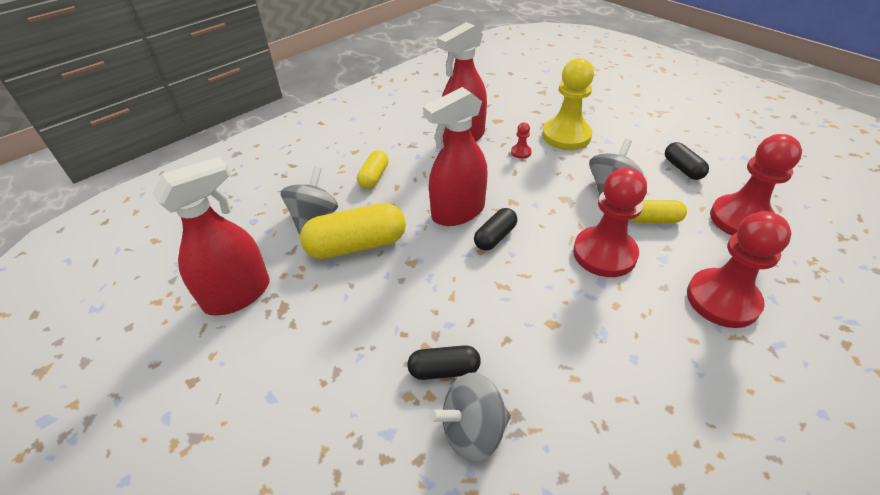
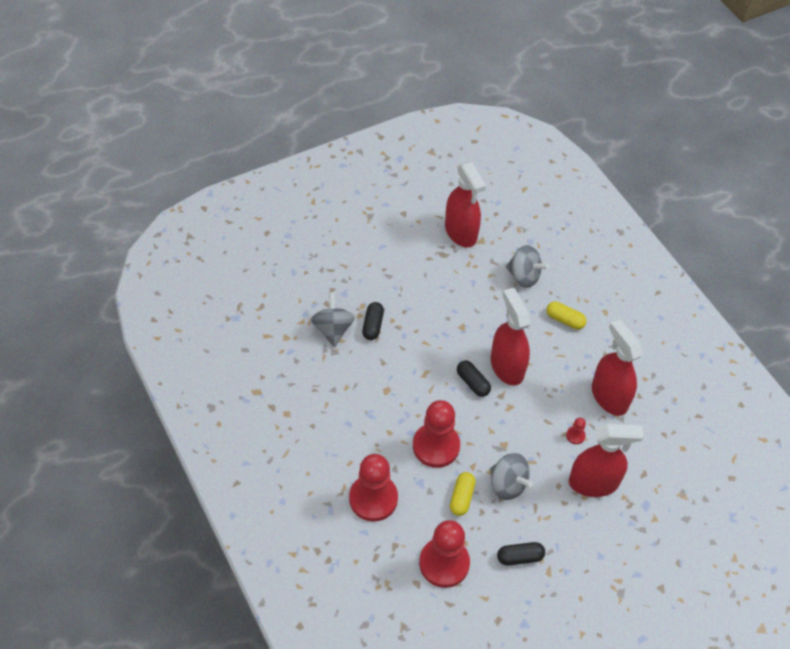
camera: 100 degrees right, 10 degrees up
(356, 245) = (488, 298): yellow capsule -> none
(566, 136) = (593, 483): yellow pawn -> red spray bottle

